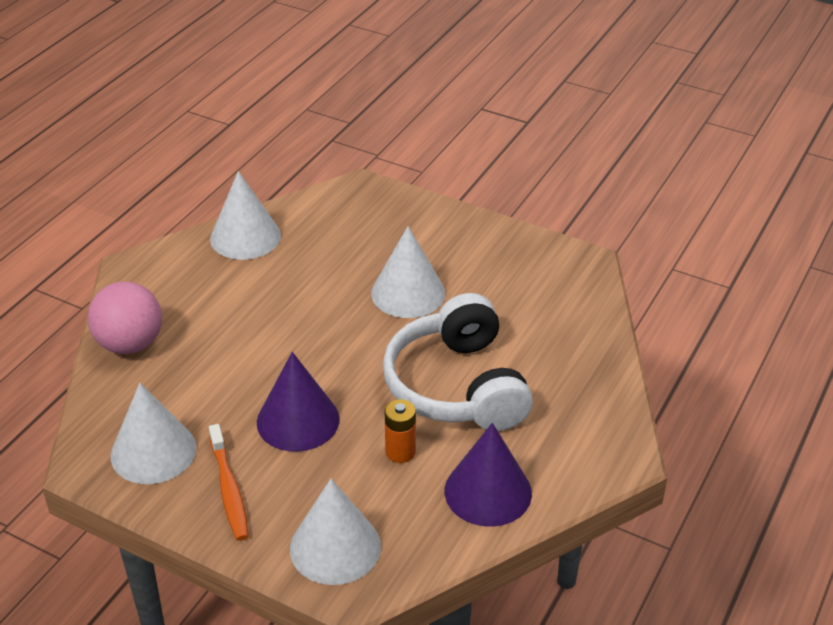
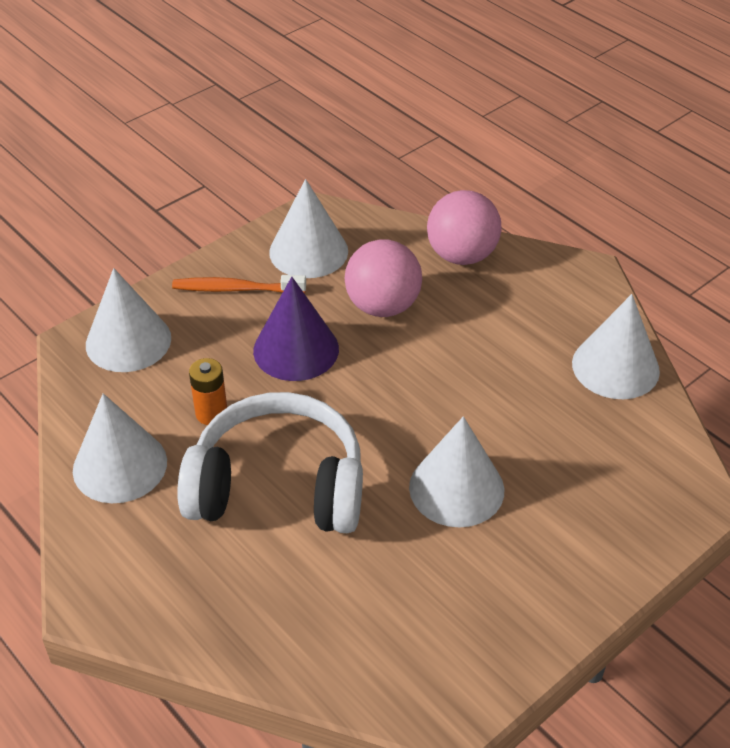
camera: 110 degrees right, 5 degrees up
(219, 379) = (383, 306): none -> pink ball
(488, 492) = (120, 465): purple cone -> white cone

